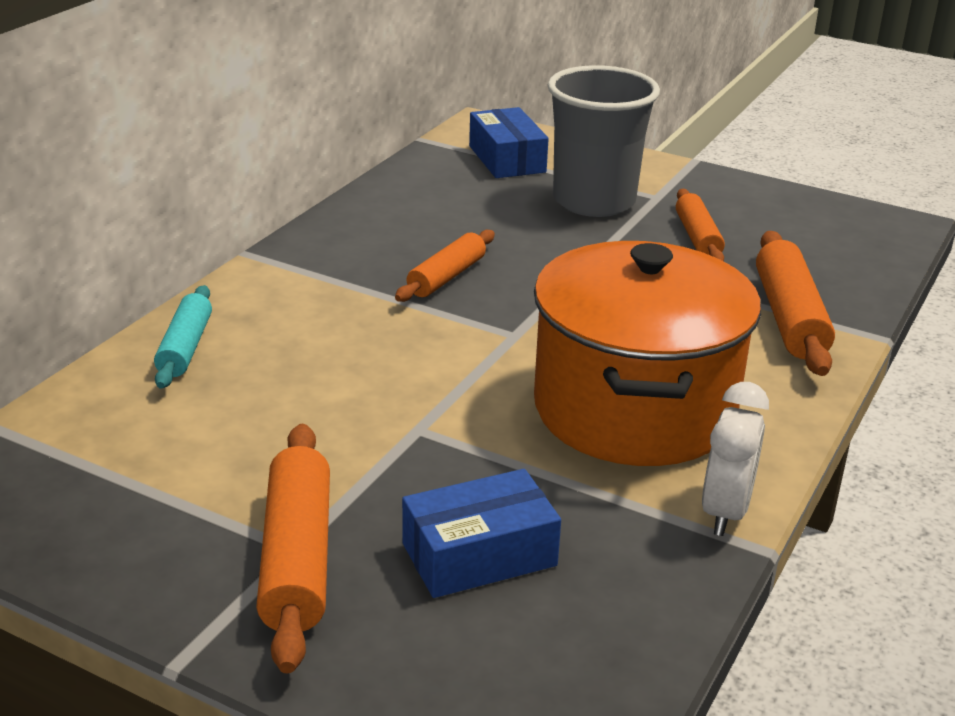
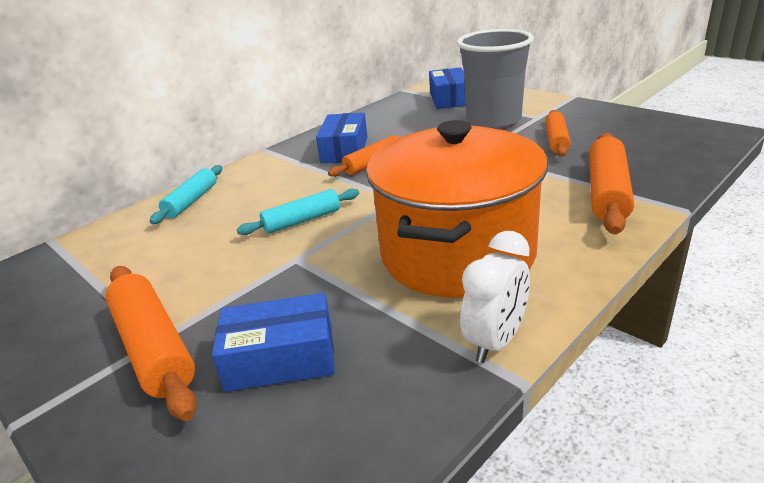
camera: 20 degrees right, 0 degrees up
(297, 558) = (154, 347): orange rolling pin -> orange rolling pin turned 45 degrees counterclockwise
(385, 253) = (344, 150): none -> blue box
(390, 373) = (302, 220): none -> turquoise rolling pin

